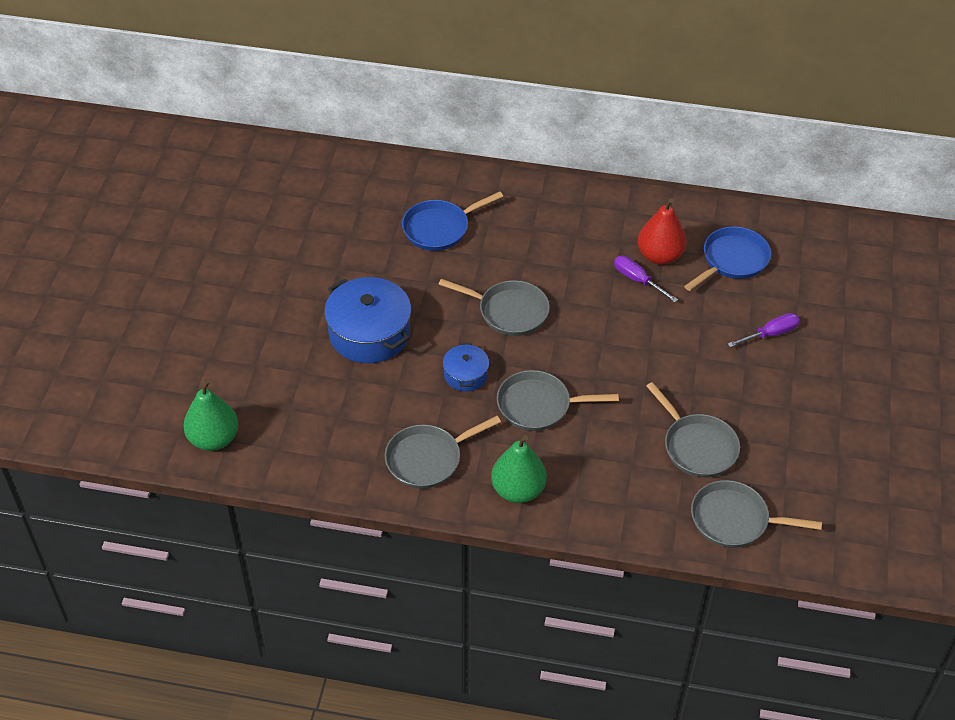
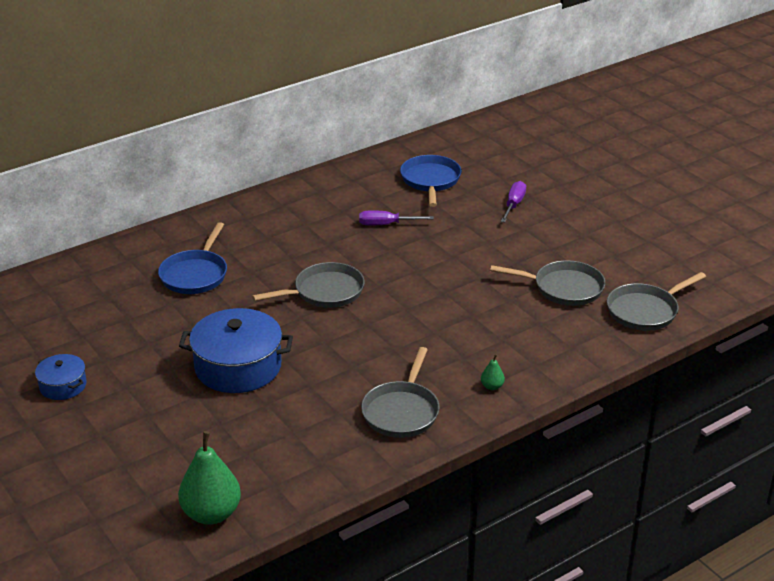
camera: 45 degrees left, 15 degrees down
(465, 375) = (351, 346): blue pot -> blue pot (63, 385)
(518, 490) = (492, 386): green pear -> green pear, size x0.43
(538, 405) = (429, 331): grey pan -> none
(659, 256) = (380, 204): red pear -> none

